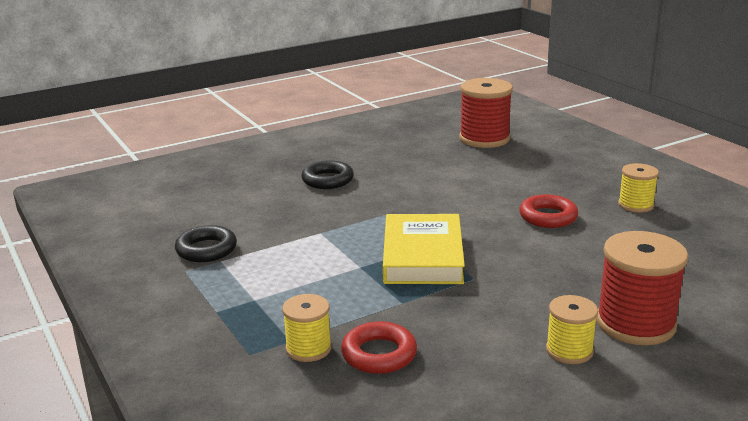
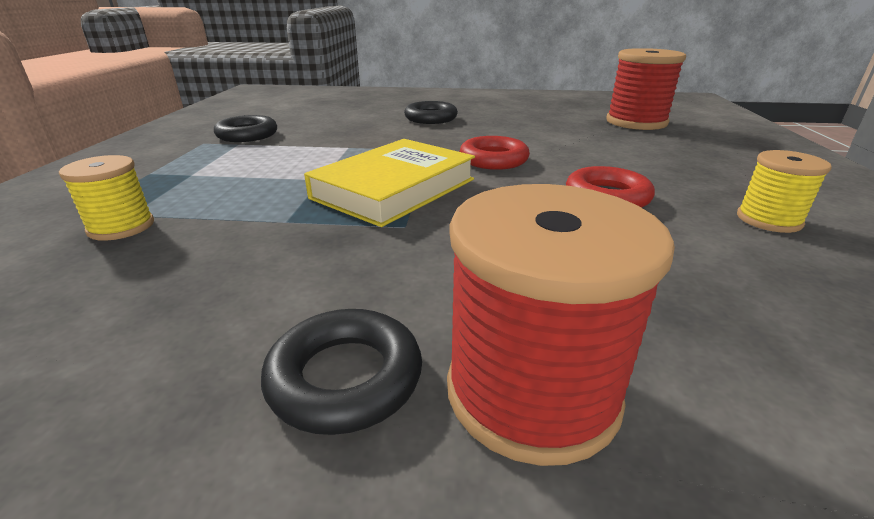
camera: 35 degrees right, 5 degrees up
(379, 354) = (151, 260): red ring -> red ring (493, 160)
(569, 350) = (345, 378): yellow spool -> black ring

